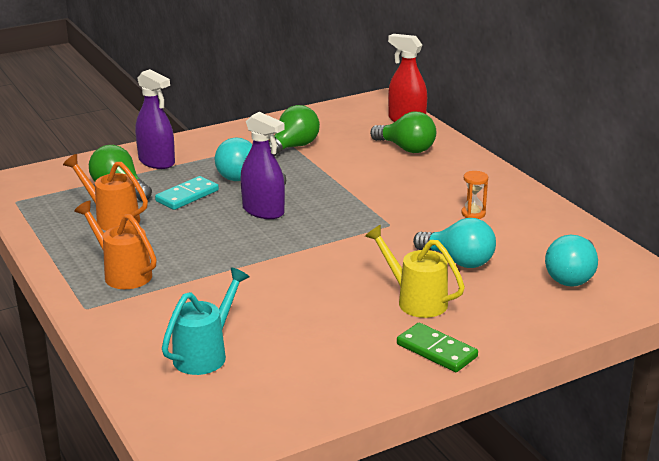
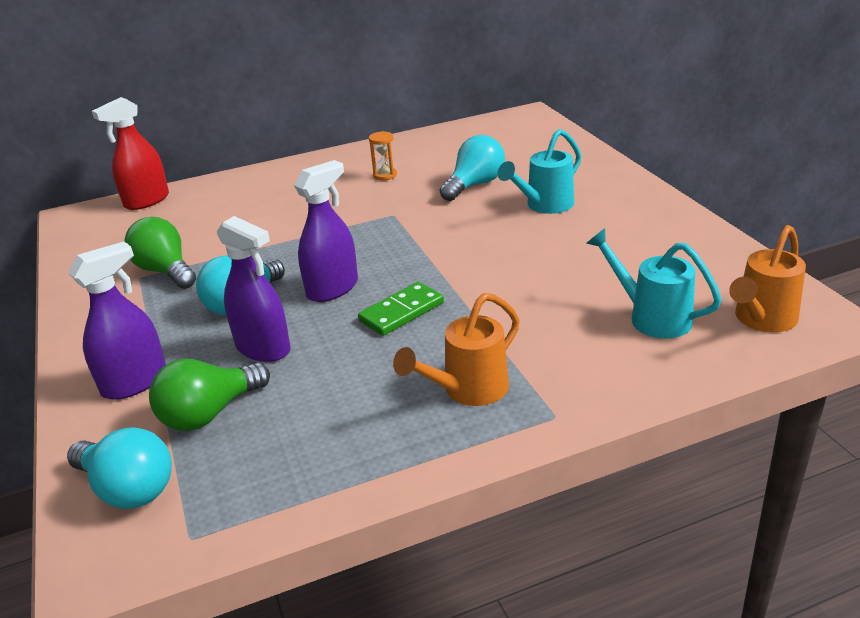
camera: 80 degrees left, 5 degrees up
(112, 219) = (305, 412): orange watering can -> orange watering can (762, 319)
(187, 196) = (263, 348): turquoise domino -> purple spray bottle
(406, 148) = (220, 202): green light bulb -> none
(416, 301) = (545, 205): yellow watering can -> turquoise watering can
(436, 351) = (628, 199): green domino -> green domino (401, 312)
(571, 276) = (509, 143): turquoise light bulb -> turquoise light bulb (128, 489)

